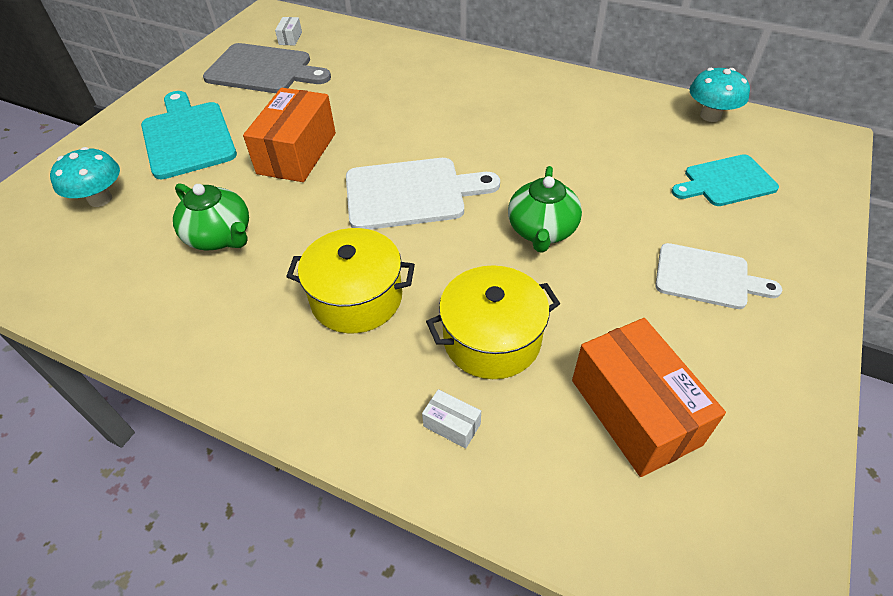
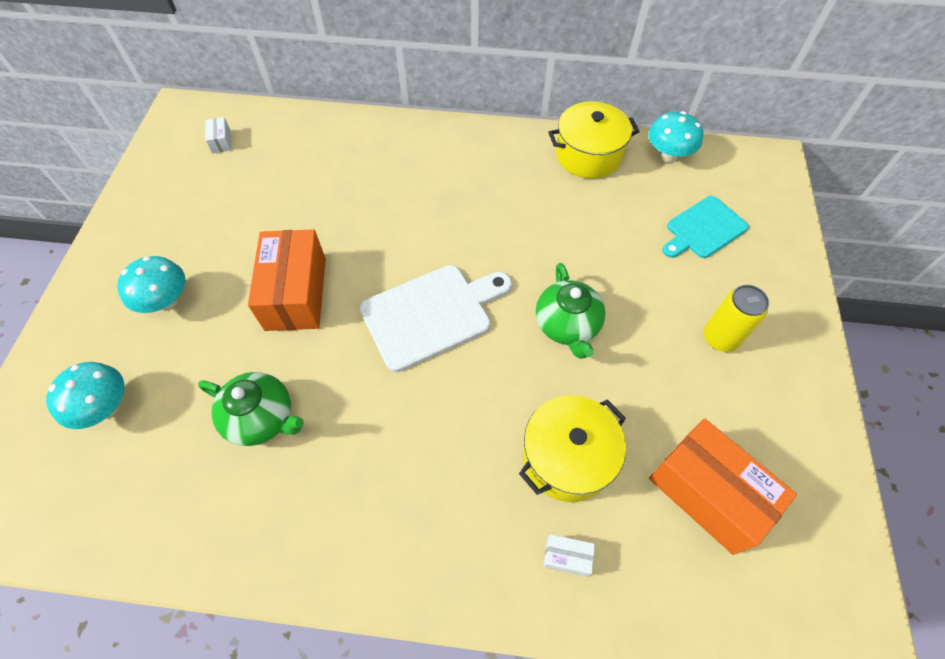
camera: 20 degrees left, 10 degrees up
(187, 137) = (166, 301): turquoise cutting board -> turquoise mushroom
(263, 70) = (210, 192): grey cutting board -> none
(356, 298) = (429, 450): yellow pot -> yellow pot (588, 155)
(707, 277) = (720, 338): white cutting board -> yellow can

